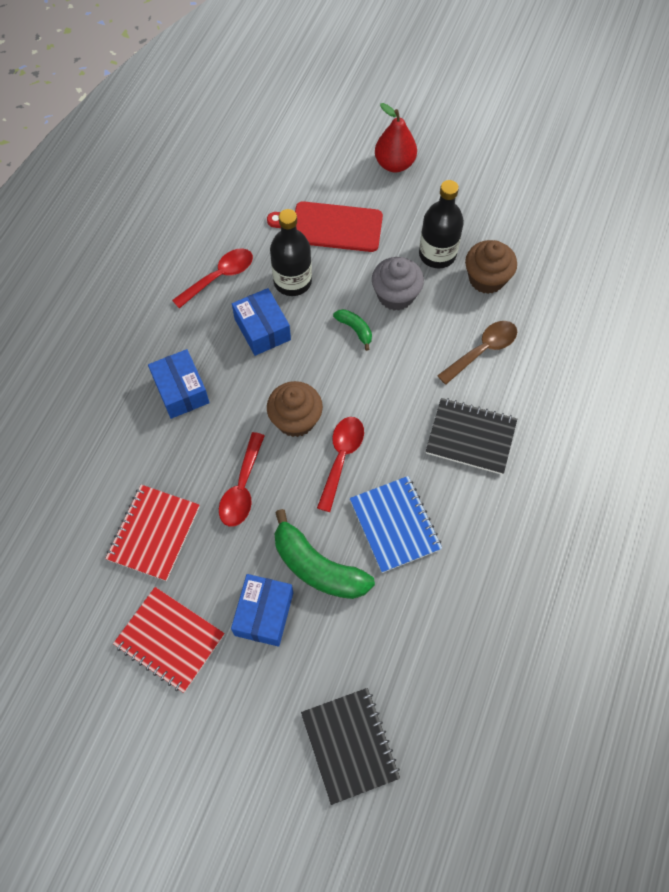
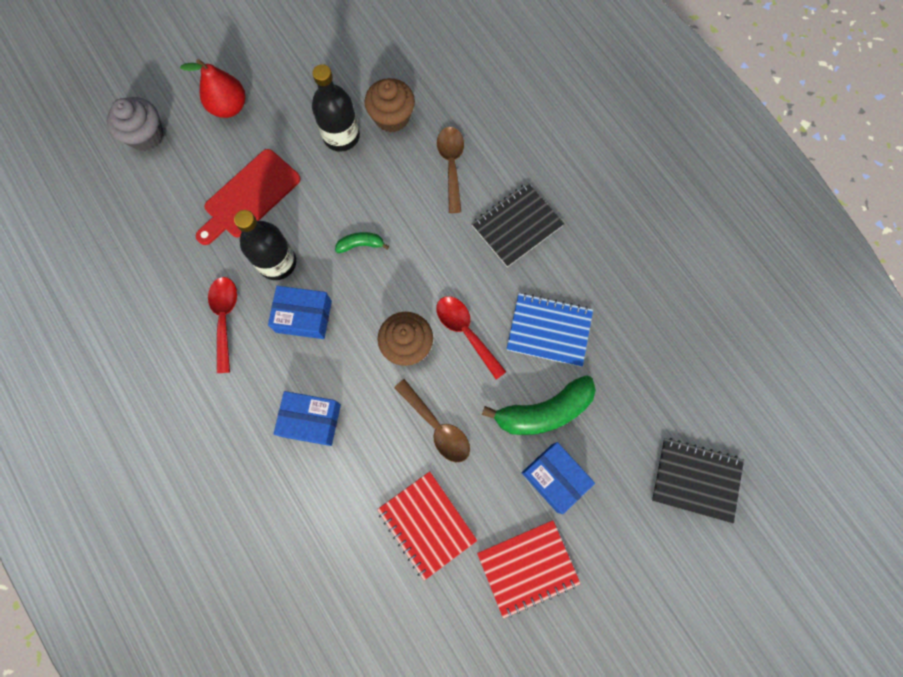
camera: 55 degrees left, 10 degrees up
(242, 488) = (437, 426): red spoon -> brown spoon
(395, 295) = (354, 193): grey cupcake -> grey cupcake (146, 135)

